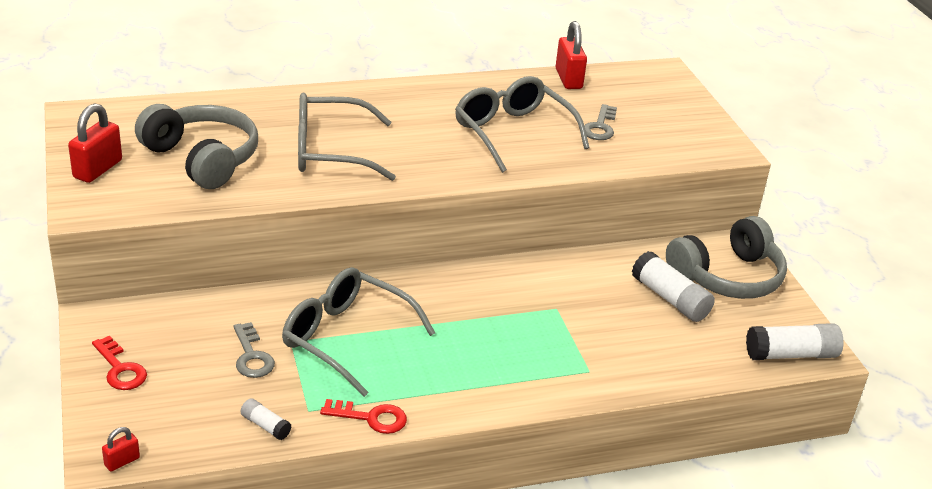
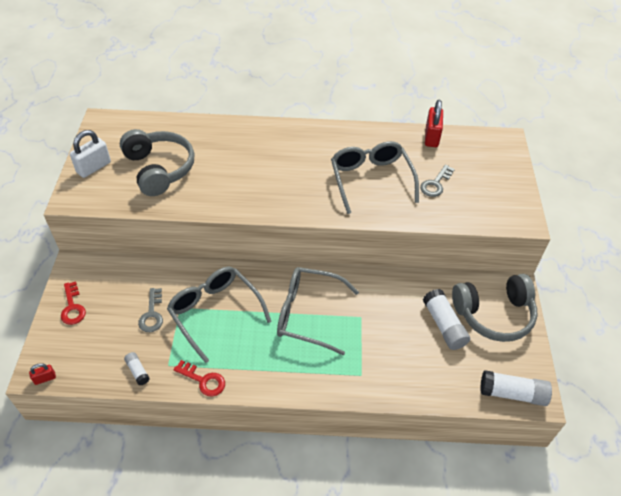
camera: 20 degrees right, 15 degrees up
(98, 169) = (94, 167): red padlock -> white padlock
(330, 151) = (241, 176): grey glasses -> grey glasses (307, 314)

